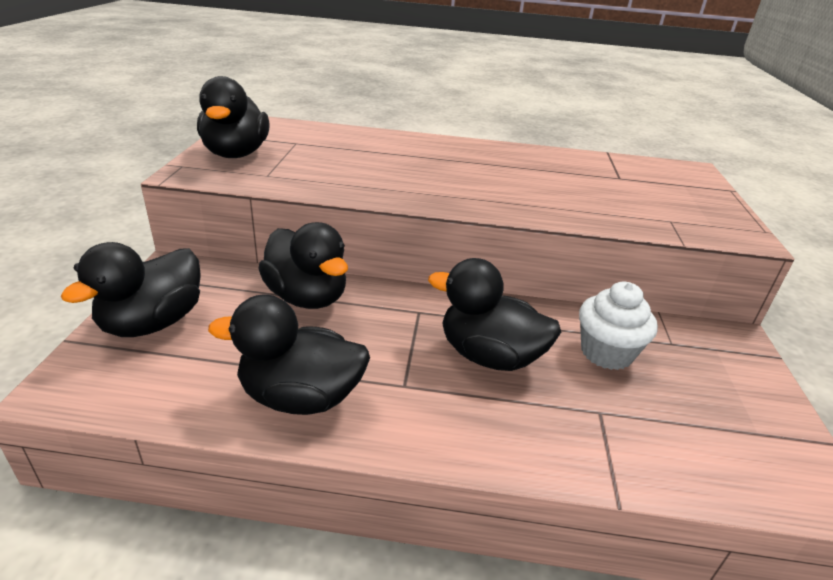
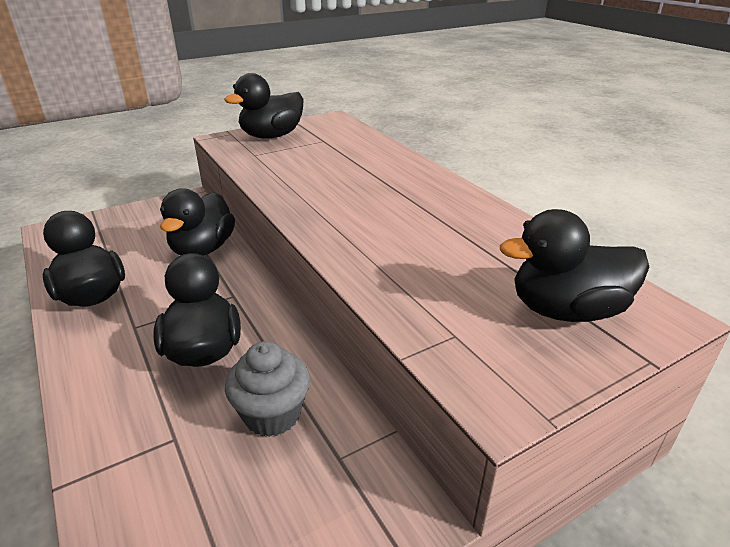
camera: 55 degrees right, 0 degrees up
(153, 323) = (126, 221): black duck -> black duck (565, 310)
(606, 353) = (272, 414): white cupcake -> grey cupcake

